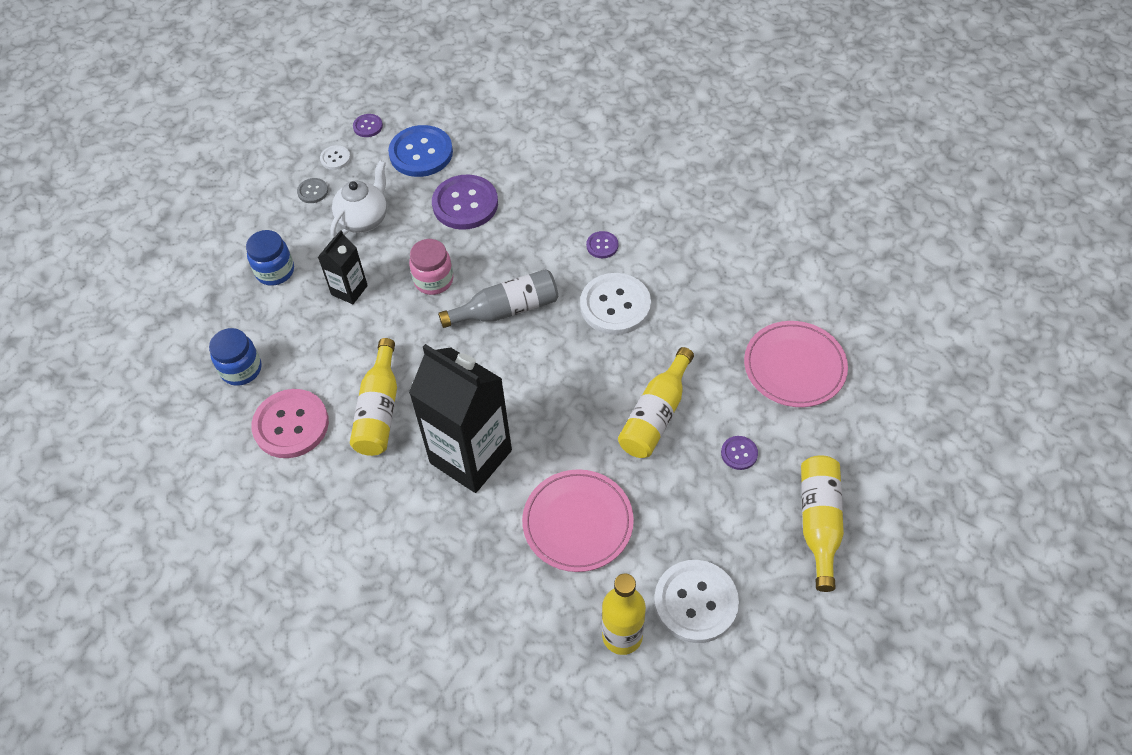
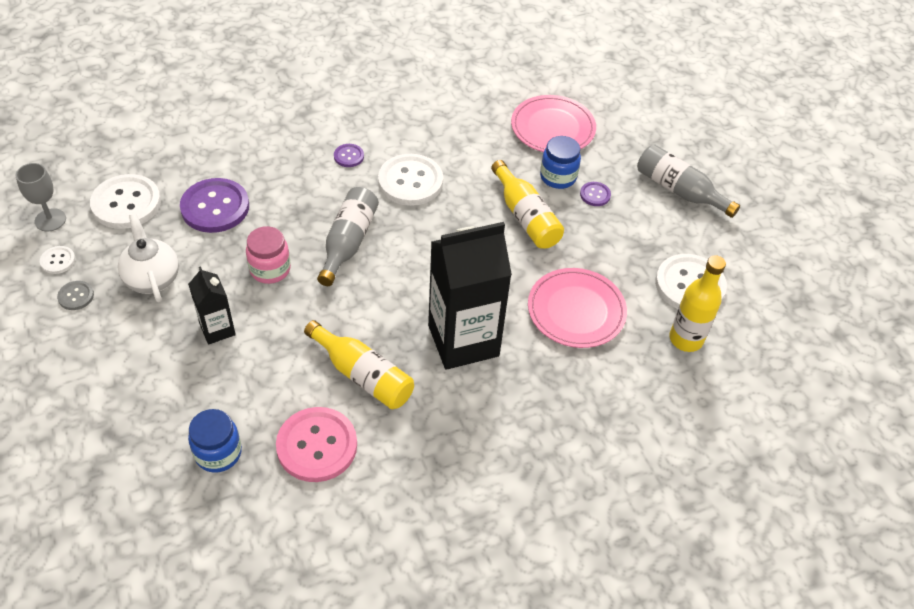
camera: 60 degrees left, 5 degrees down
(275, 271) = (135, 371): blue jar -> blue jar (558, 177)
(368, 126) = (50, 220): purple button -> grey goblet
(421, 153) = (126, 203): blue button -> white button
(819, 522) = (679, 190): yellow bottle -> grey bottle

